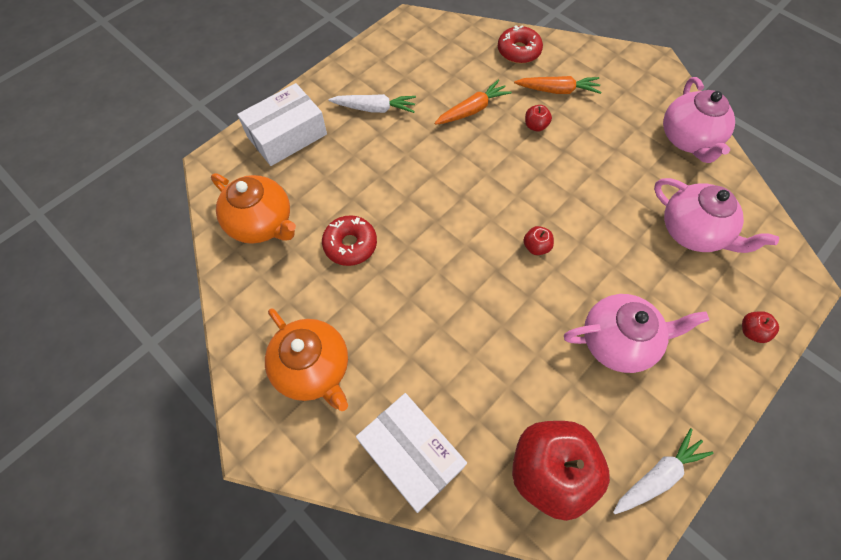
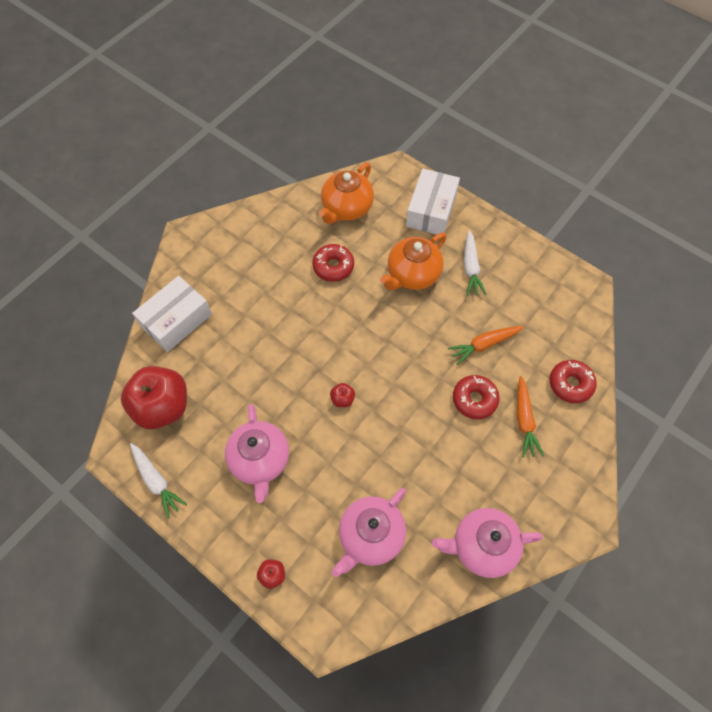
camera: 85 degrees right, 0 degrees up
(287, 135) = (431, 210): white box -> white box turned 60 degrees clockwise
(313, 369) = (235, 257): orange teapot -> orange teapot (412, 275)
(472, 110) = (484, 345): orange carrot -> orange carrot turned 105 degrees clockwise
(535, 126) = (474, 399): red apple -> red donut

